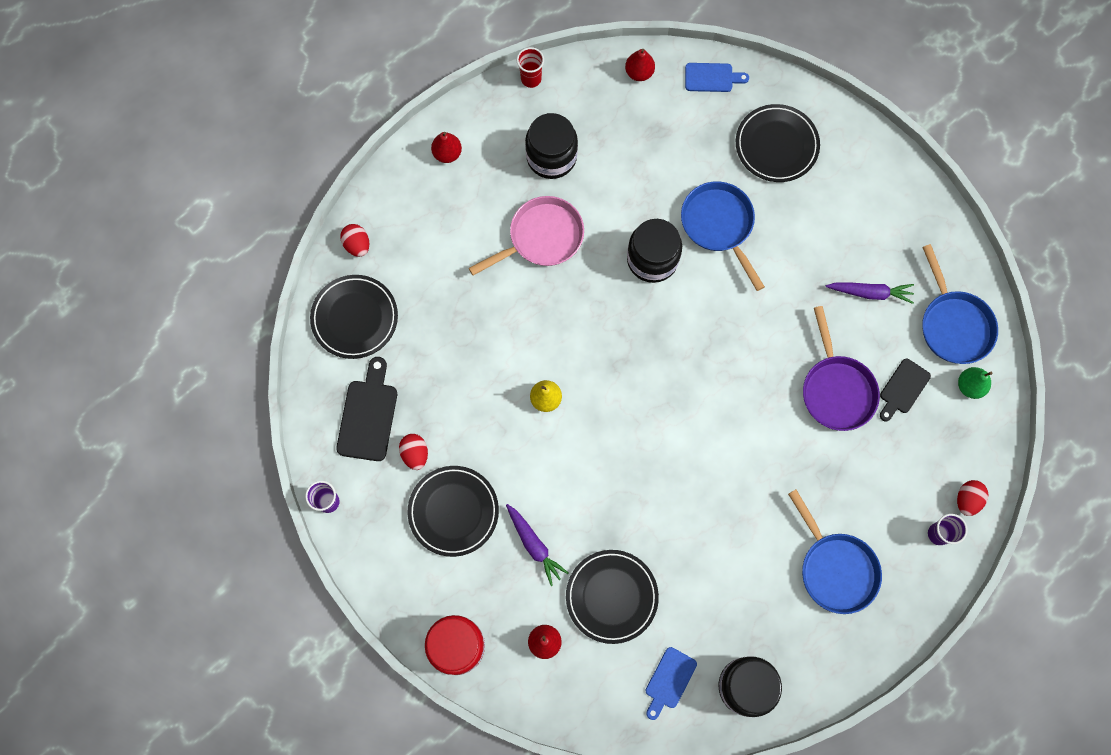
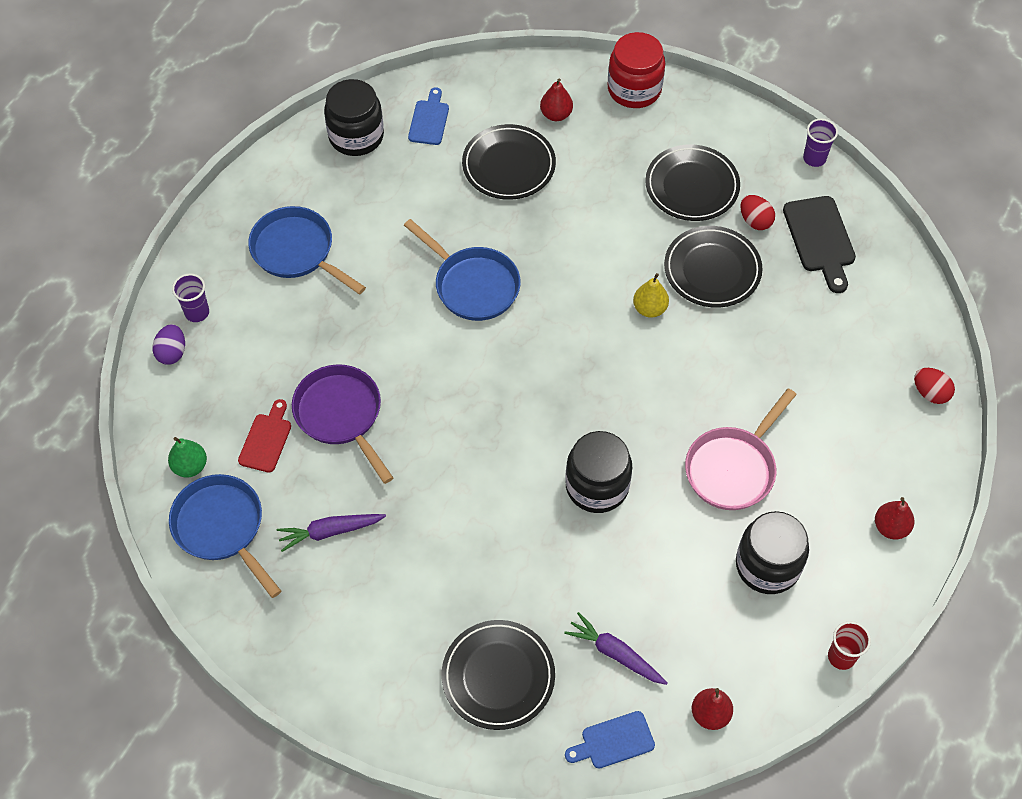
camera: 160 degrees right, 15 degrees down
(355, 318) = (887, 321): black plate -> black plate (712, 270)
(534, 545) = (601, 183): purple carrot -> purple carrot (615, 654)
(719, 225) = (534, 551): blue pan -> blue pan (473, 285)
(903, 389) = (266, 439): black cutting board -> red cutting board
(967, 500) = (172, 352): red egg -> purple egg

